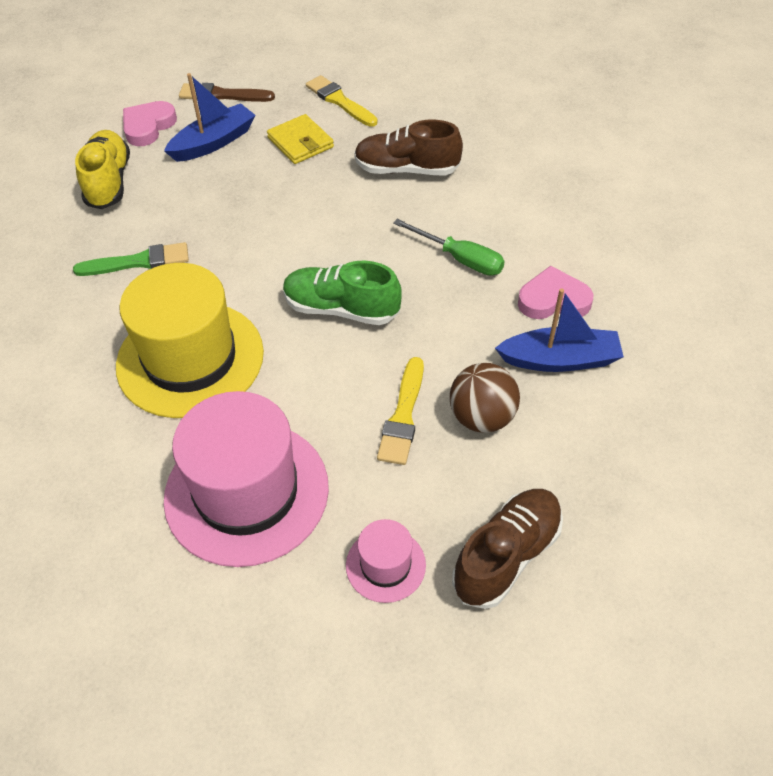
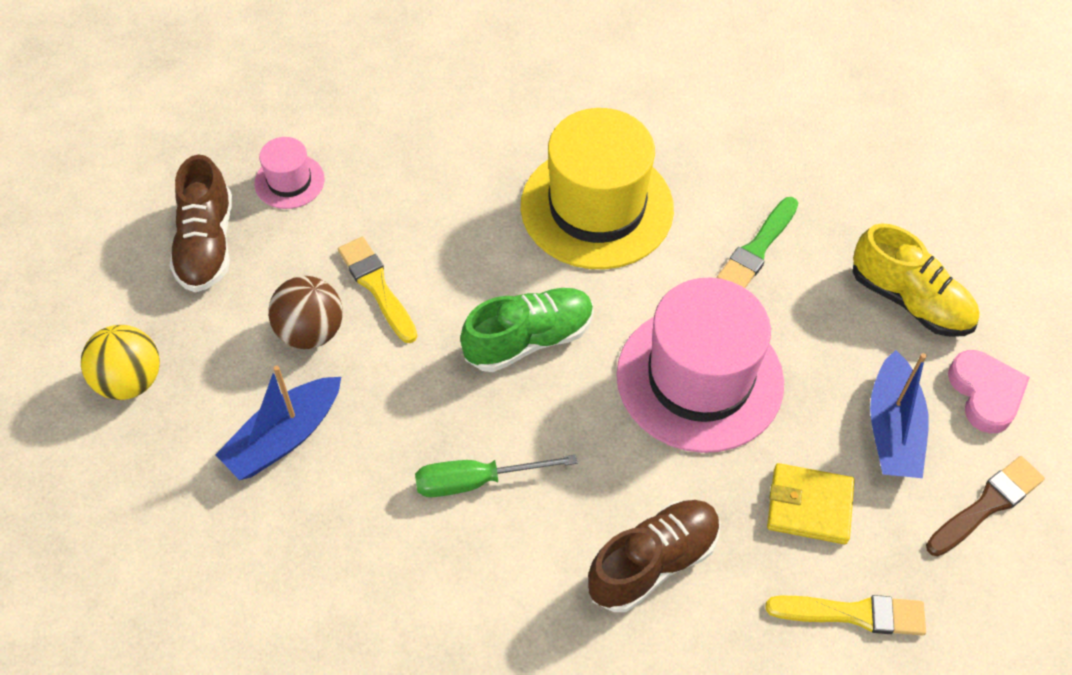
camera: 135 degrees right, 5 degrees up
(246, 492) = (435, 156): pink hat -> pink hat (699, 378)
(553, 300) = (341, 502): pink heart -> none
(650, 477) = (130, 381): none -> yellow ball

